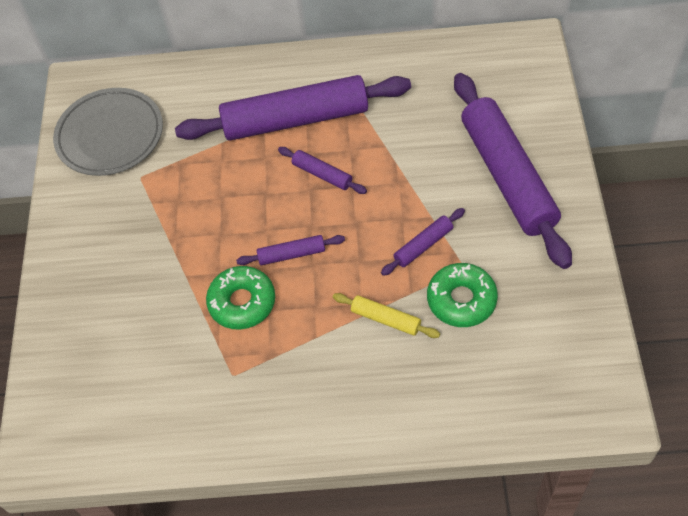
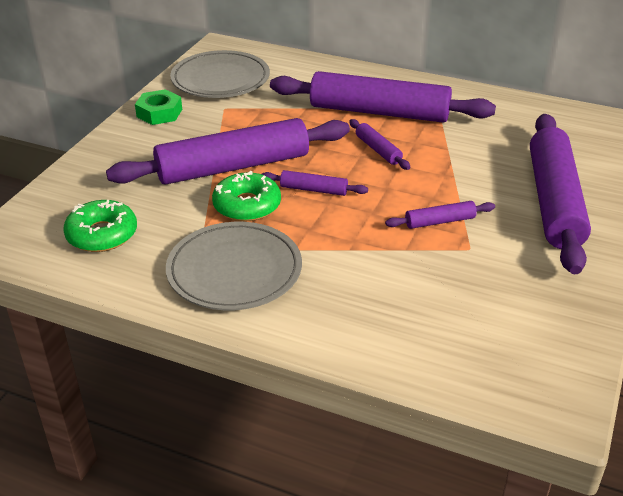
camera: 20 degrees right, 20 degrees down
(78, 212) = (159, 113): none -> green nut
(199, 257) = (233, 167): none -> purple rolling pin
(278, 387) = (234, 271): none -> grey plate
(385, 319) = (368, 258): yellow rolling pin -> none
(461, 300) = (452, 270): green donut -> green donut (102, 234)

